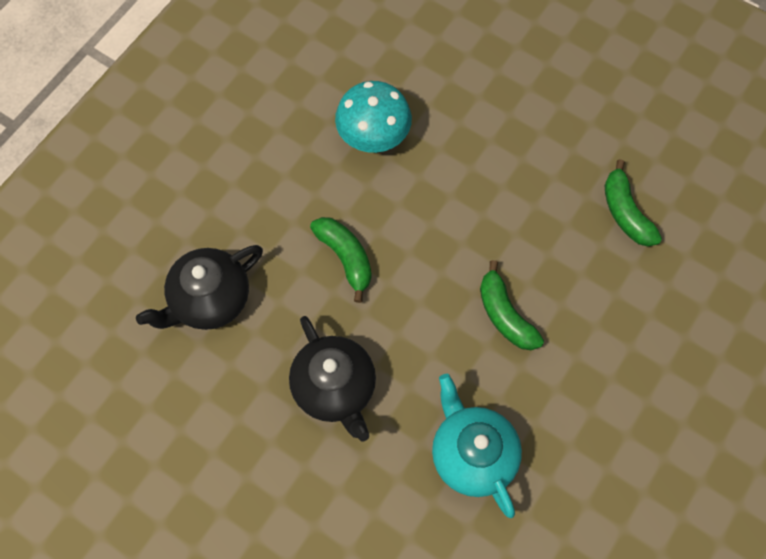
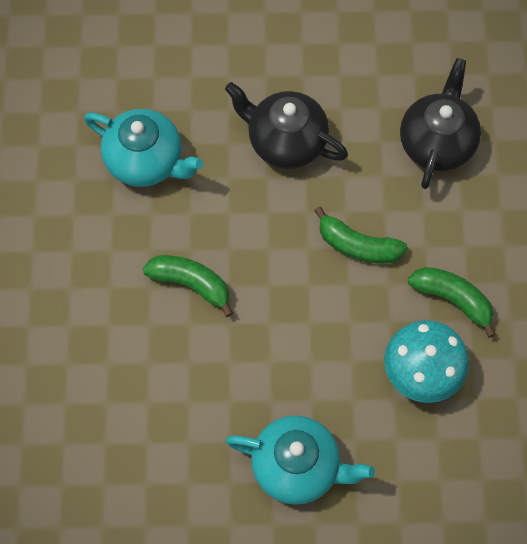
camera: 145 degrees right, 0 degrees up
(515, 130) = (297, 467): none -> turquoise teapot
(625, 212) = (143, 449): green banana -> green banana (453, 299)

